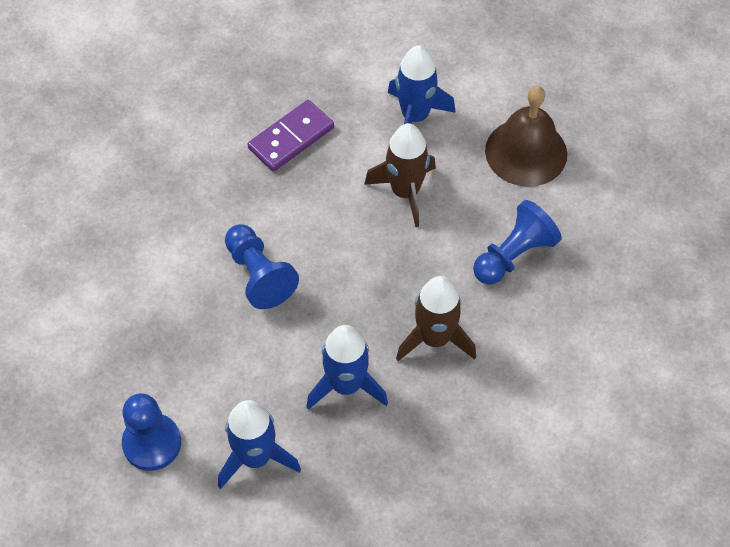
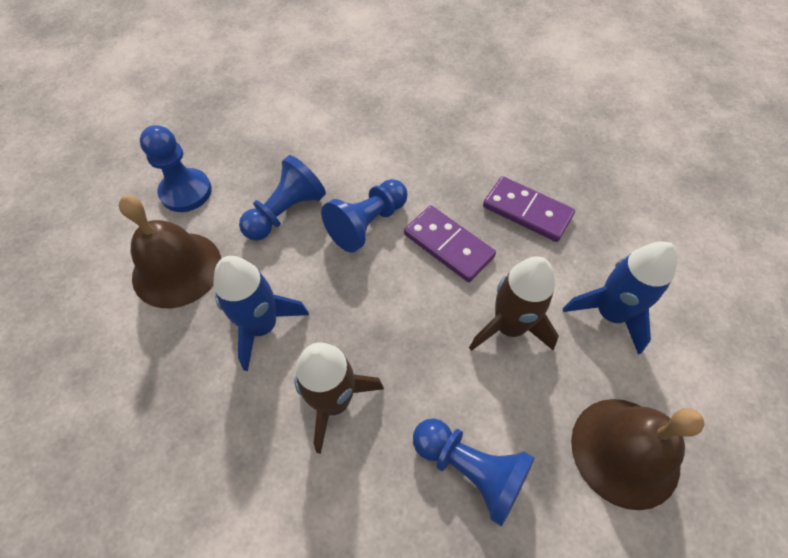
camera: 75 degrees right, 0 degrees up
(217, 346) = (286, 212): none -> blue pawn
(255, 457) = (177, 269): blue rocket -> brown bell
(308, 213) = (448, 245): none -> purple domino

